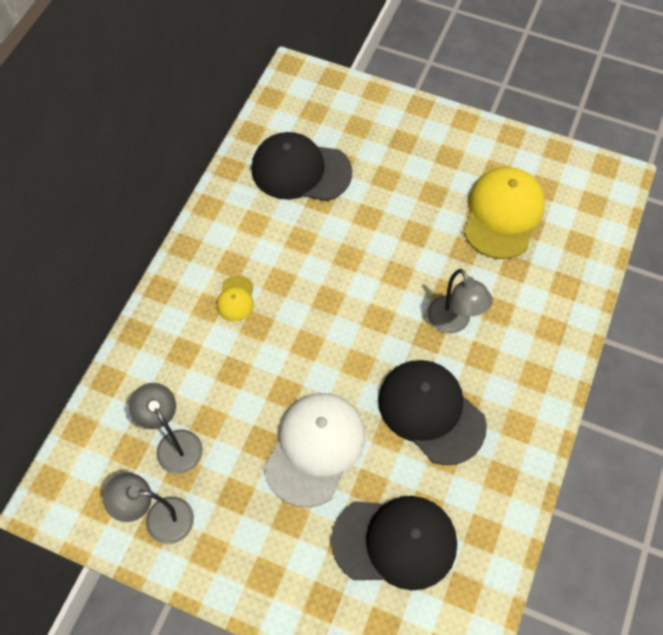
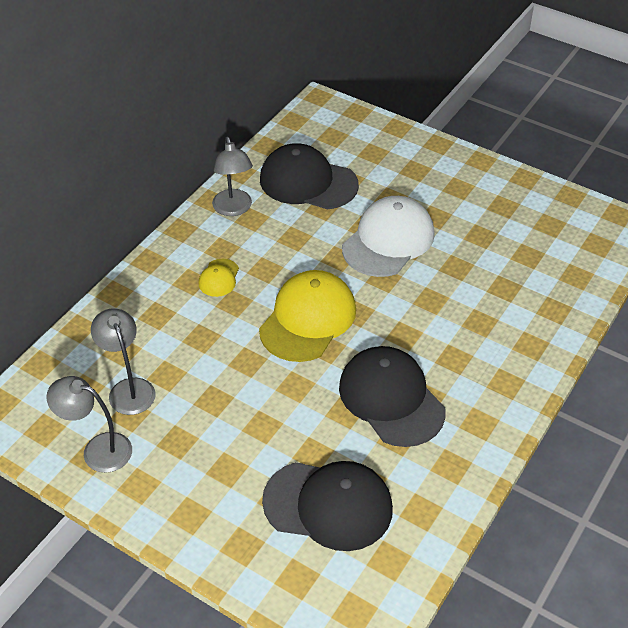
camera: 10 degrees right, 15 degrees down
(315, 449) = (266, 413): white cap -> white cap (388, 240)
(453, 322) = (431, 326): grey lamp -> grey lamp (234, 209)
(503, 214) = (502, 242): yellow cap -> yellow cap (308, 319)

